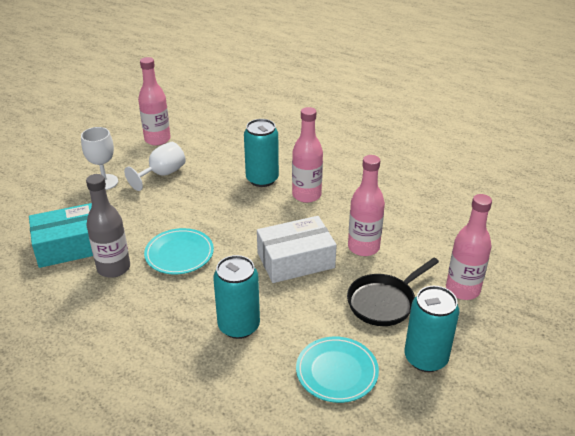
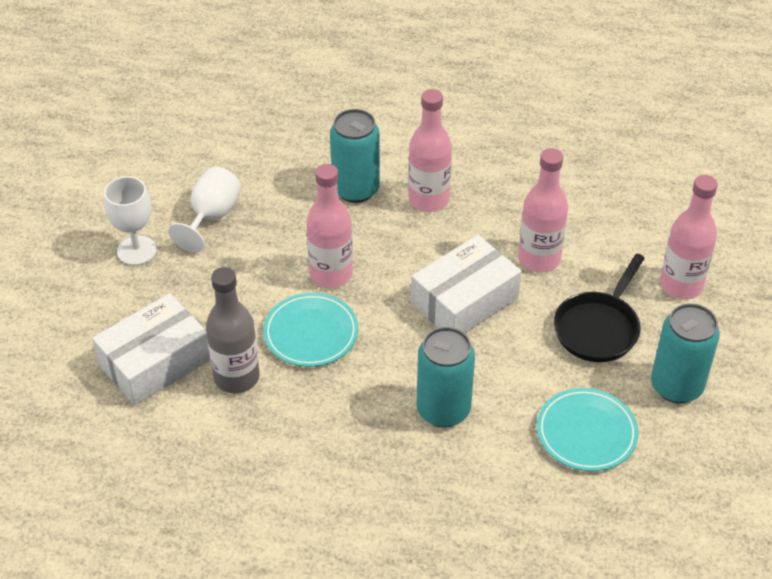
camera: 20 degrees left, 10 degrees up
(70, 246) = (155, 362): turquoise box -> white box
(157, 139) = (167, 159): pink bottle -> pink bottle (331, 274)

